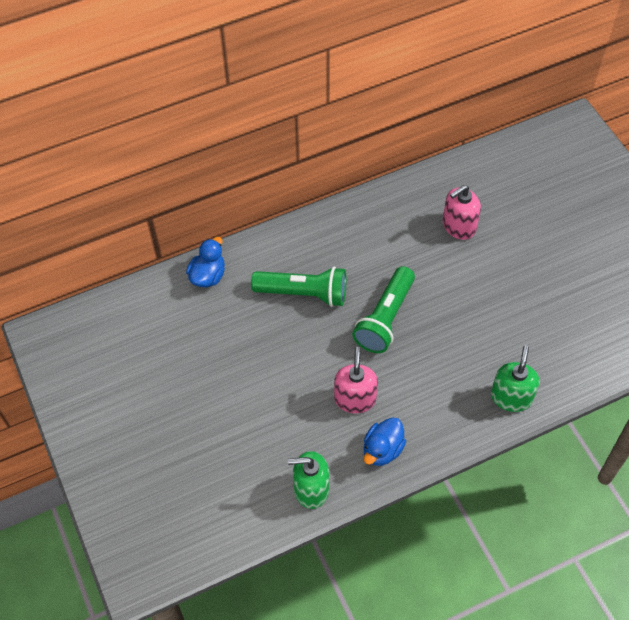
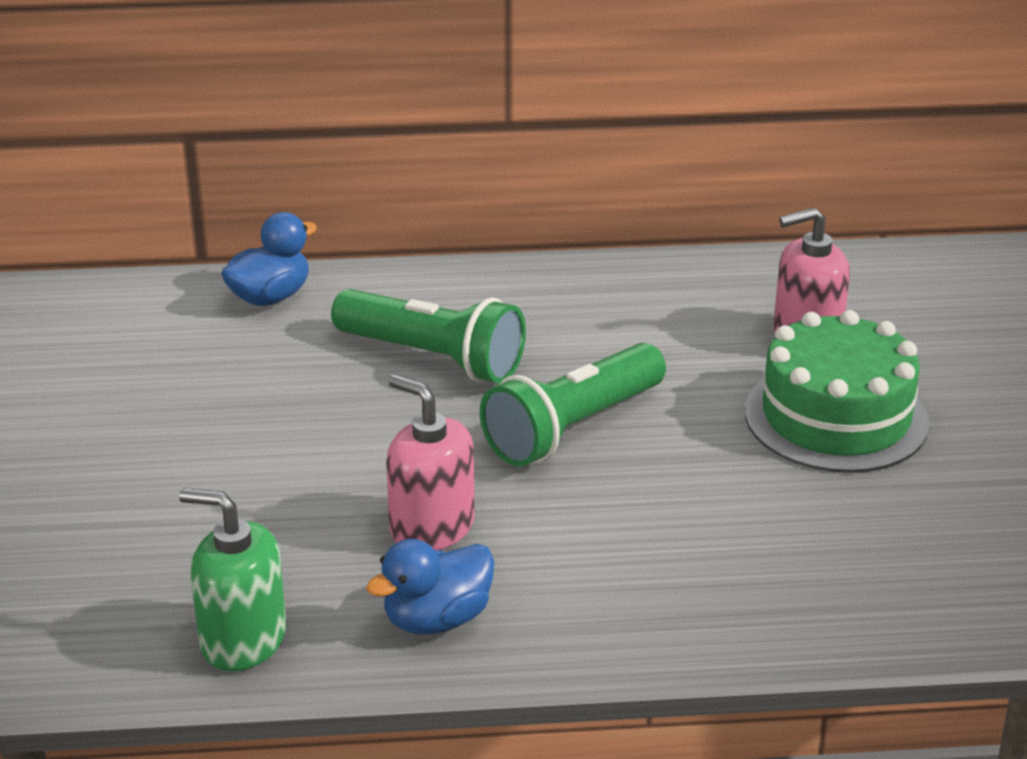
camera: 20 degrees right, 25 degrees down
(355, 399) = (432, 527): pink soap dispenser -> pink soap dispenser turned 75 degrees counterclockwise
(490, 274) = (836, 417): none -> green cake
(511, 397) = (777, 610): green soap dispenser -> none

